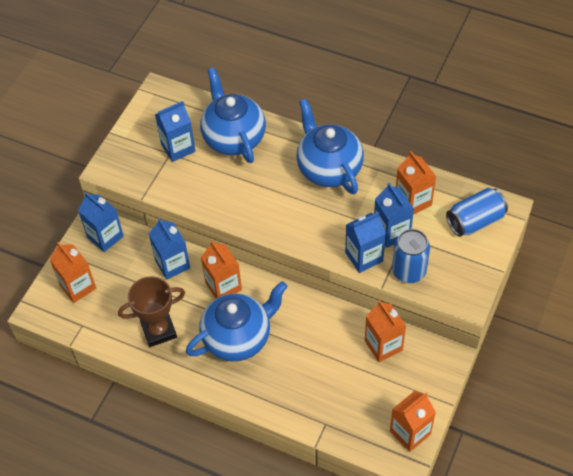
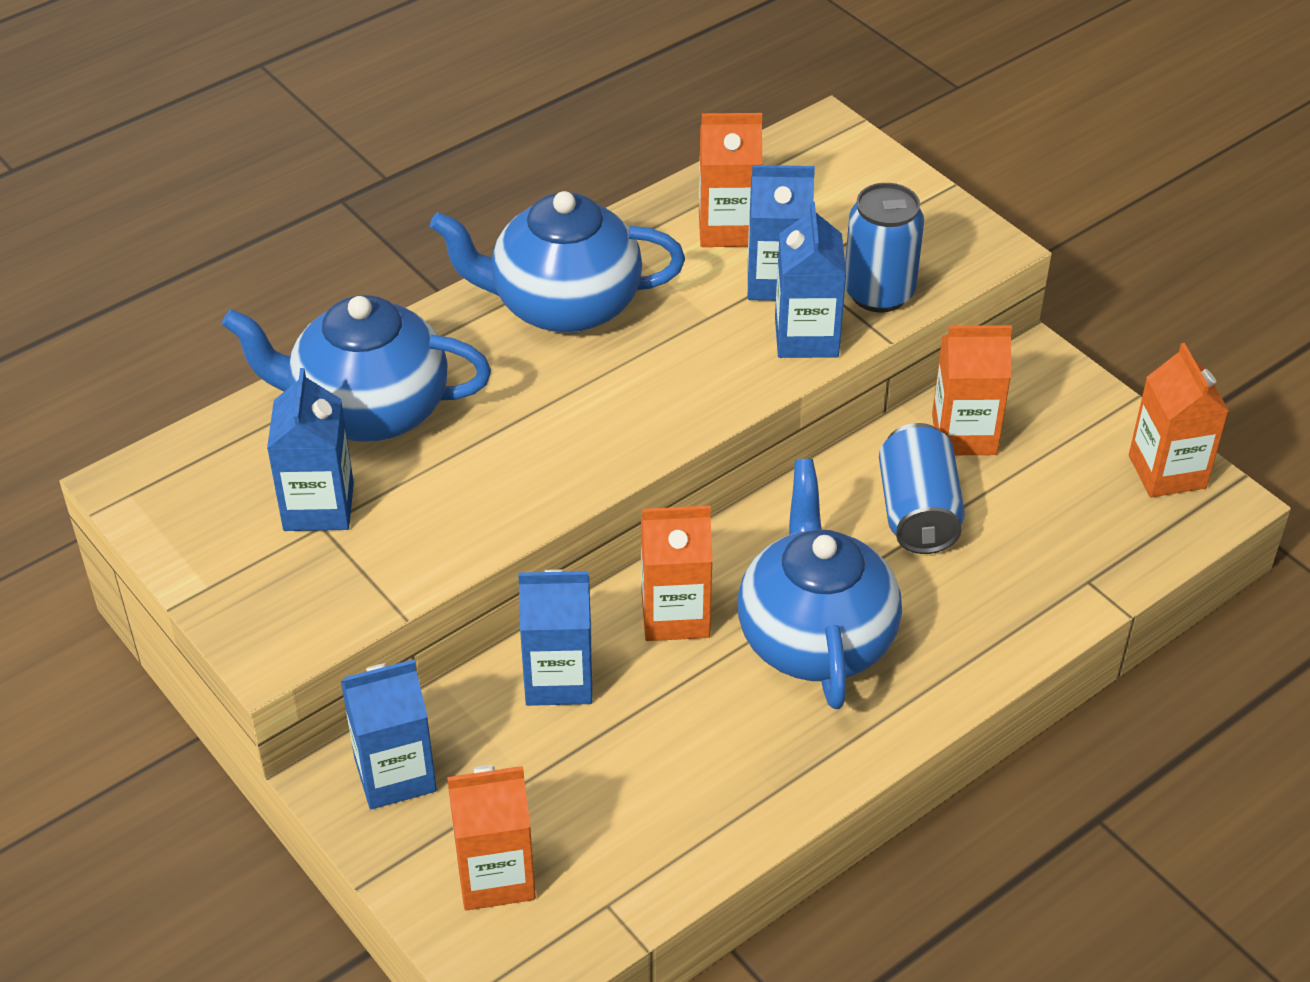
camera: 65 degrees left, 10 degrees down
(159, 330) = (714, 765): brown trophy -> none
(475, 221) = (828, 174): blue can -> blue can (918, 512)

